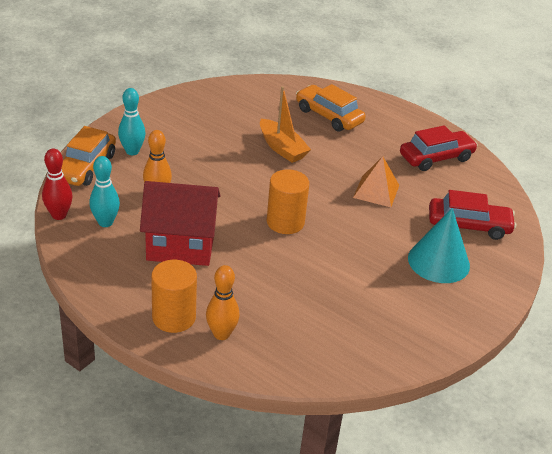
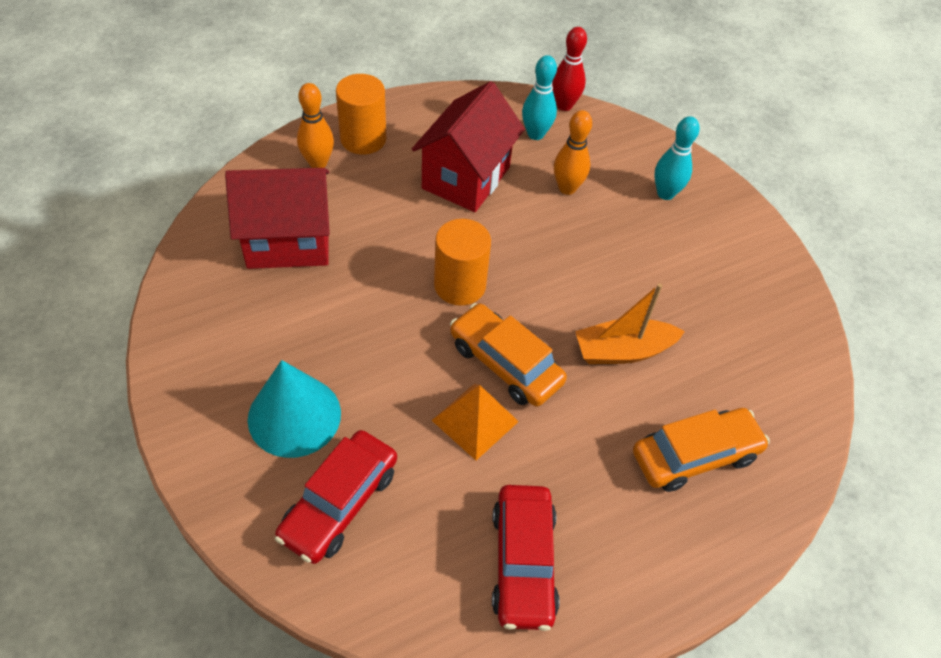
camera: 115 degrees right, 15 degrees up
(86, 167) = (646, 146): orange car -> orange car (505, 363)
(314, 318) = (288, 242): none -> red house

